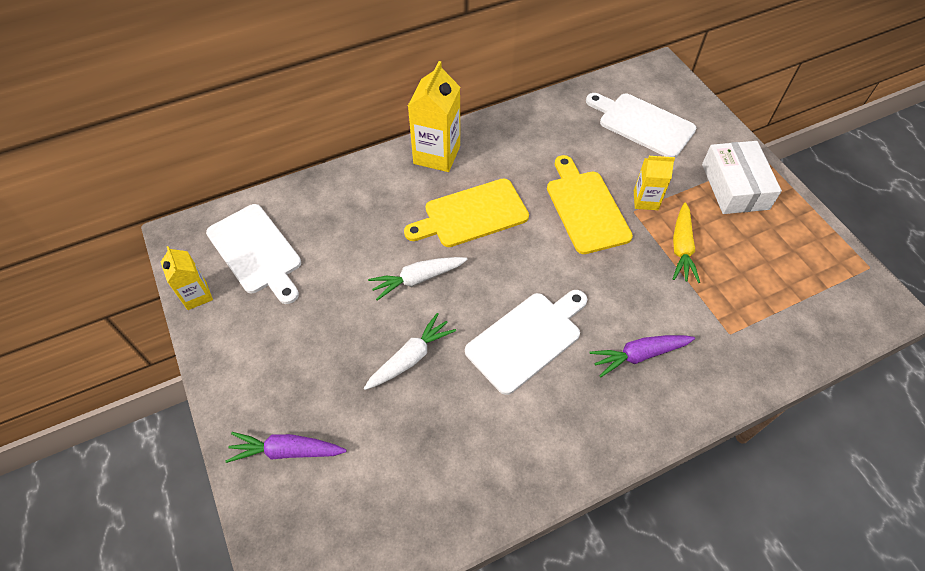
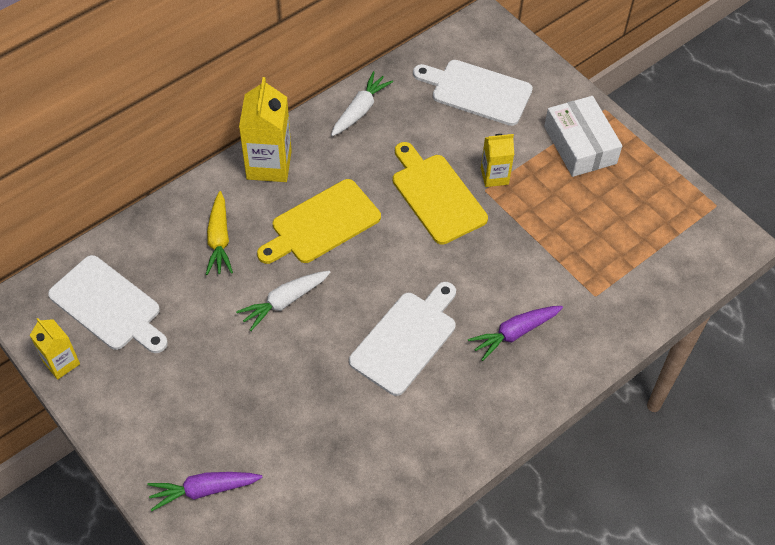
camera: 15 degrees left, 0 degrees up
(410, 358) = (298, 380): white carrot -> white carrot (360, 110)
(681, 248) = (537, 220): yellow carrot -> yellow carrot (219, 239)

